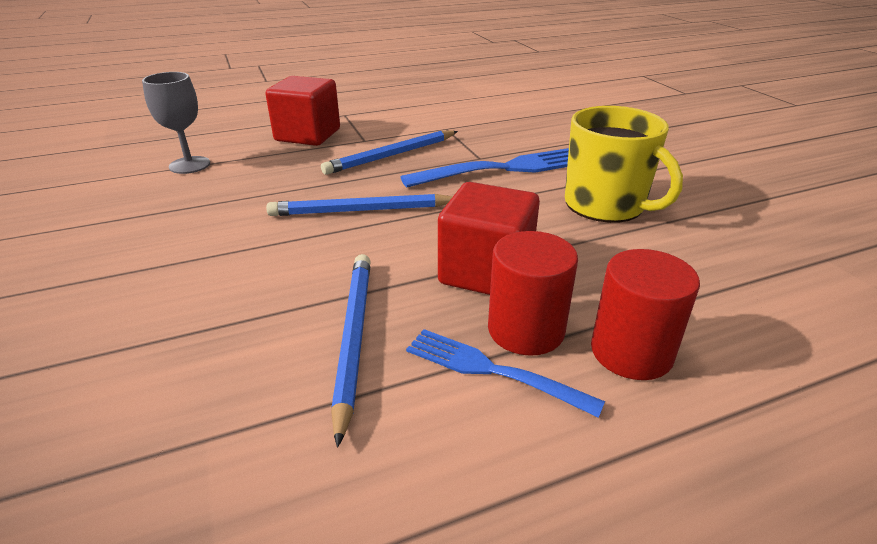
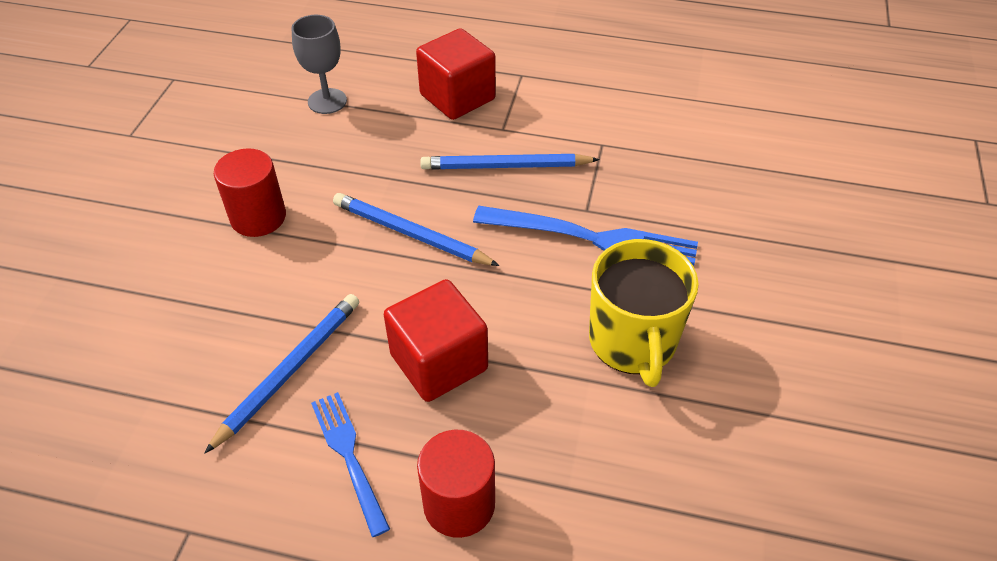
camera: 35 degrees right, 15 degrees up
(526, 330) = (407, 436): red cylinder -> red cylinder (258, 217)

